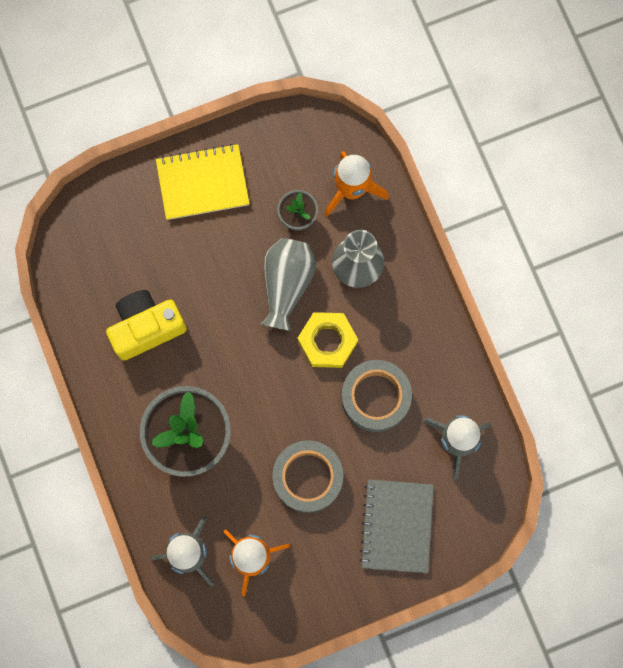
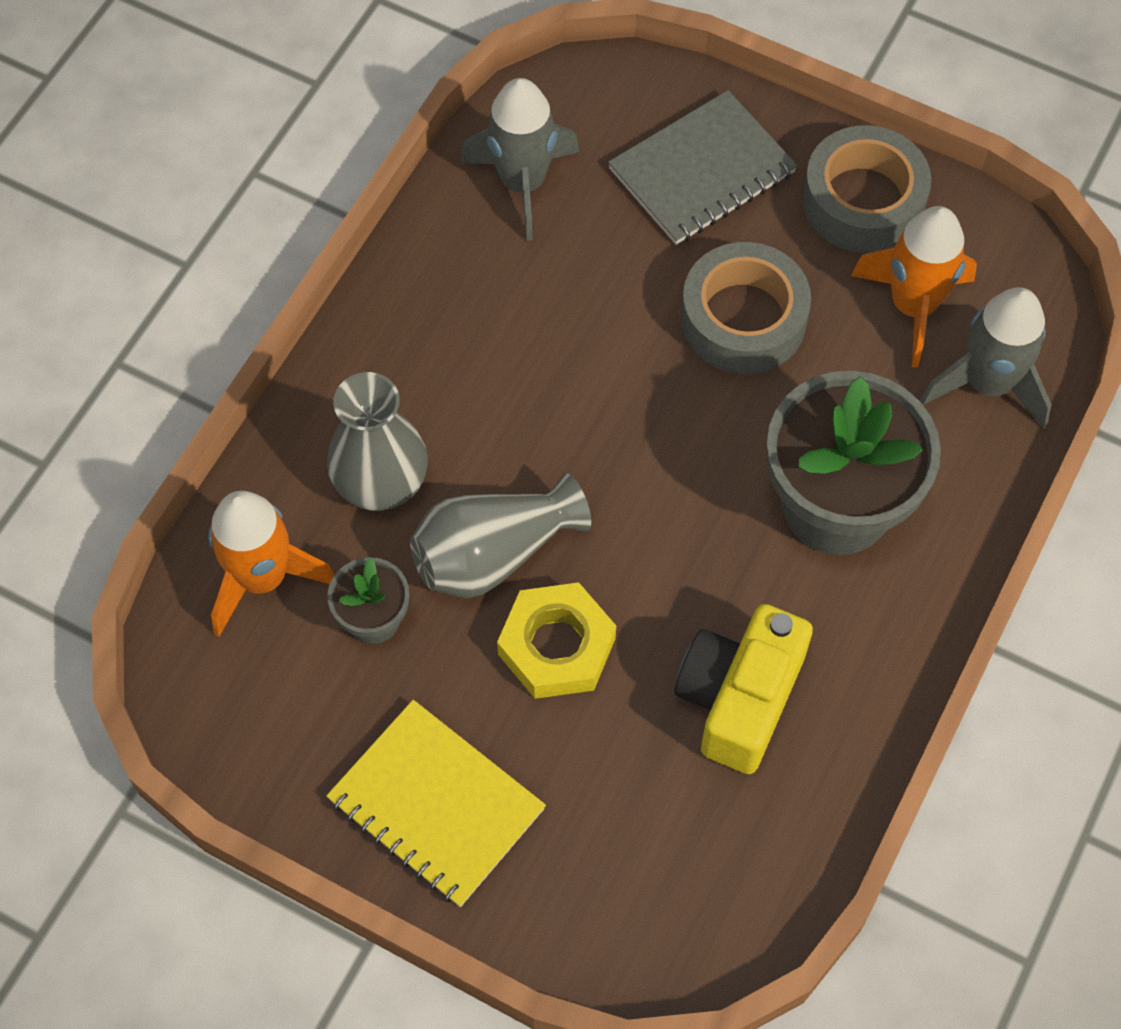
camera: 130 degrees left, 15 degrees down
(146, 327) = (739, 699): yellow camera -> yellow camera turned 90 degrees clockwise
(327, 341) = (529, 436): yellow nut -> yellow nut (556, 646)
(375, 397) = (553, 318): grey tape -> grey tape (863, 201)

